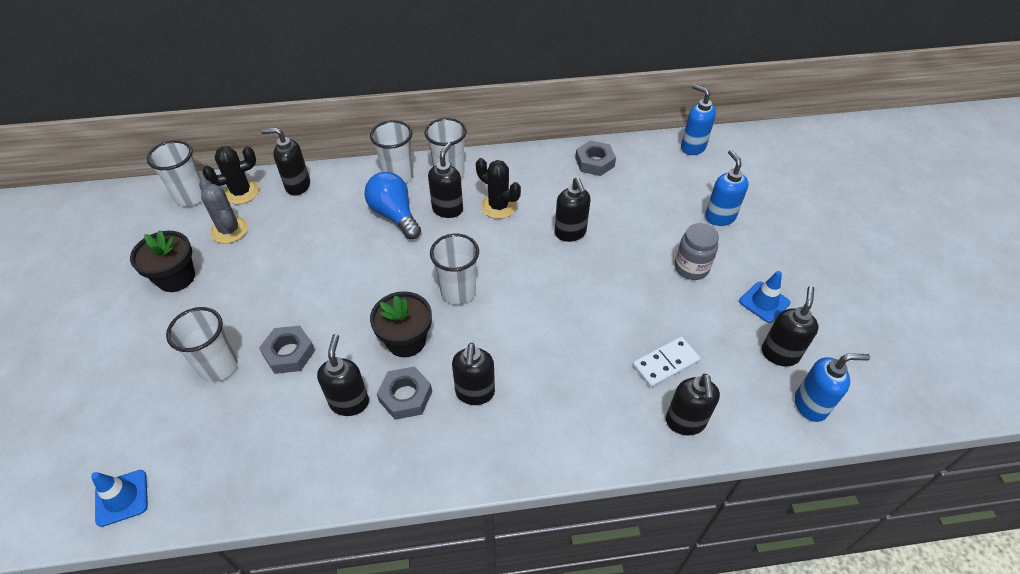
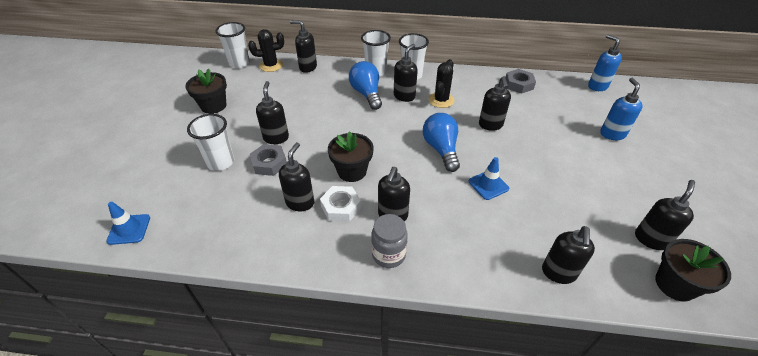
camera: 15 degrees right, 5 degrees down
(229, 230) = (256, 85): grey cactus -> none
(286, 311) = (276, 138): none -> black soap dispenser
(405, 396) = (341, 207): grey nut -> white nut
(458, 292) = (398, 148): white cup -> none
(498, 206) = (441, 100): black cactus -> black cactus turned 60 degrees clockwise
(515, 283) = (441, 149): none -> blue light bulb
(665, 363) = (549, 226): white domino -> none
(691, 268) = (582, 164): grey jar -> grey jar (388, 255)
(764, 302) = (642, 199): blue traffic cone -> blue traffic cone (488, 185)
(811, 405) = (675, 284): blue soap dispenser -> black flower pot

